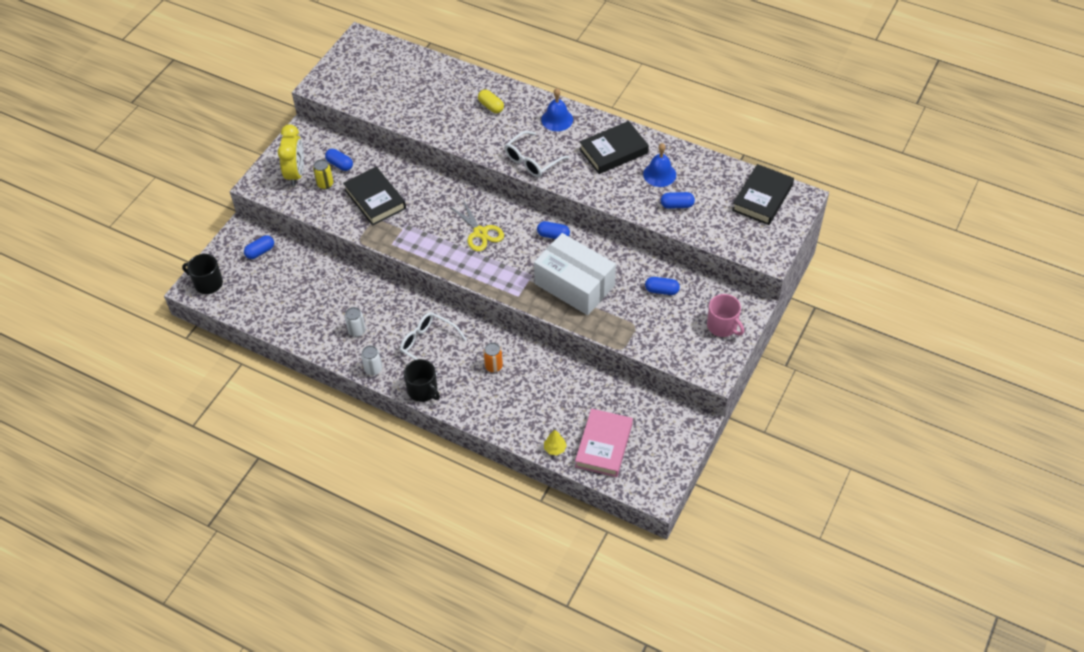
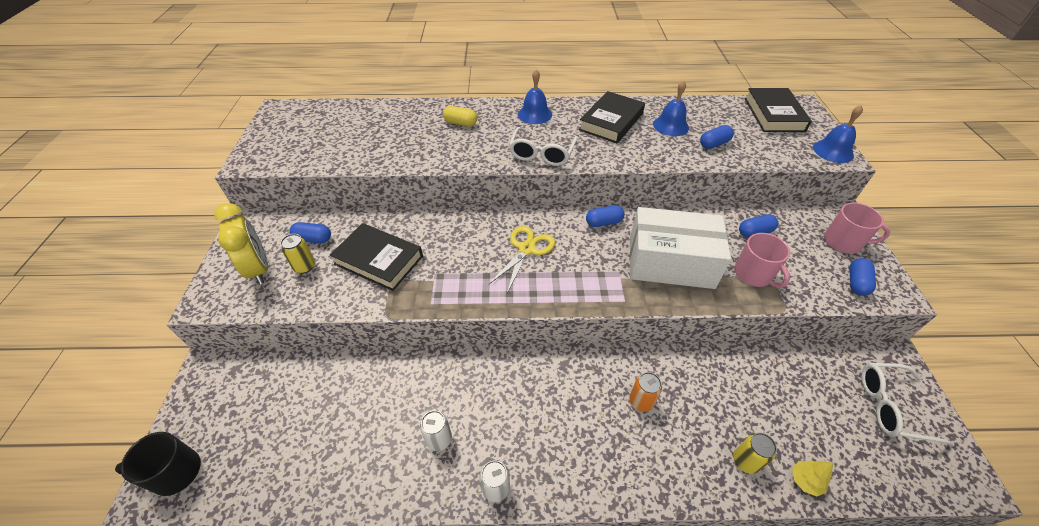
camera: 30 degrees left, 5 degrees down
(260, 252) = (246, 387): blue capsule -> blue capsule (856, 283)
(423, 390) = (583, 485): black mug -> none
(427, 344) = (542, 412): white glasses -> white glasses (890, 407)
(480, 232) = (526, 249): yellow scissors -> yellow scissors turned 90 degrees counterclockwise
(528, 424) = (745, 461): none -> yellow can
(604, 445) = (848, 442): pink book -> none
(626, 318) = (753, 274): none -> pink mug
(769, 250) = (833, 151): none -> blue bell

